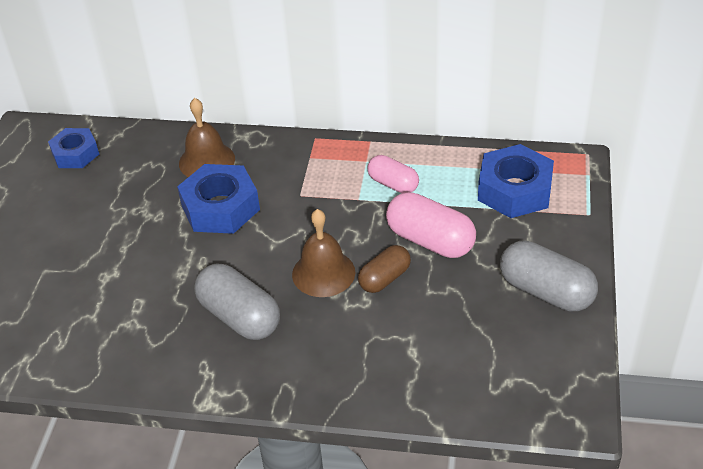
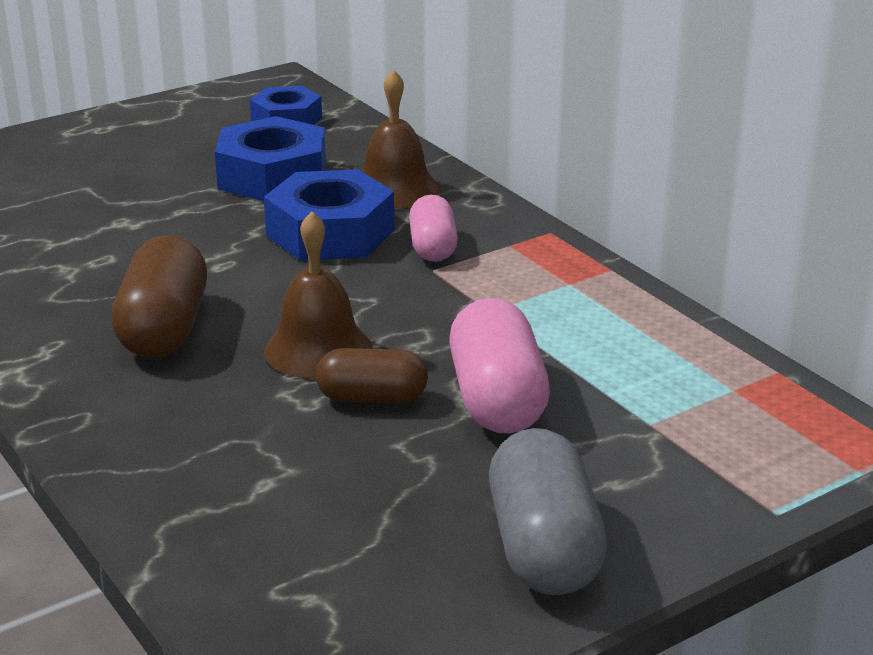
camera: 45 degrees right, 15 degrees down
(239, 316) = (164, 329): grey capsule -> brown capsule
(393, 184) = (560, 322): pink capsule -> pink capsule (433, 247)
(514, 190) = (711, 422): blue nut -> blue nut (272, 176)

